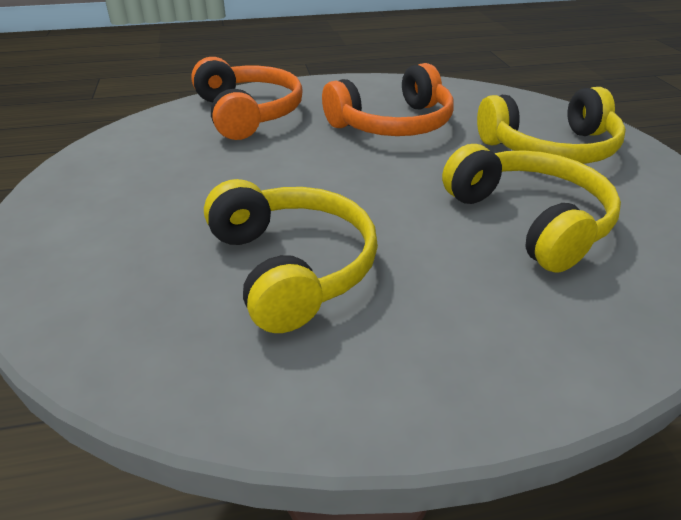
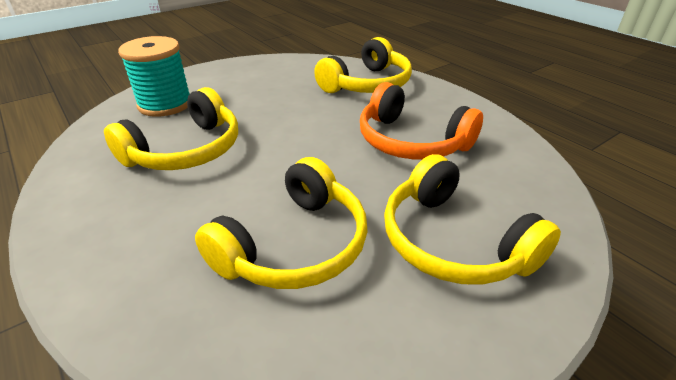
camera: 65 degrees right, 0 degrees up
(117, 273) = (165, 104): none -> turquoise spool
(248, 113) = (367, 84): orange headphones -> yellow headphones

